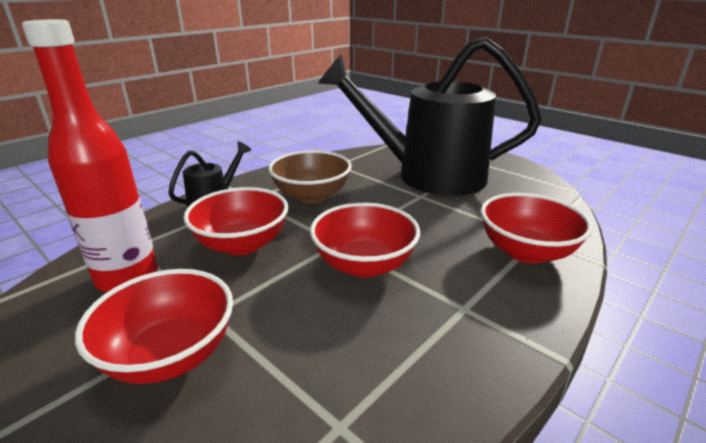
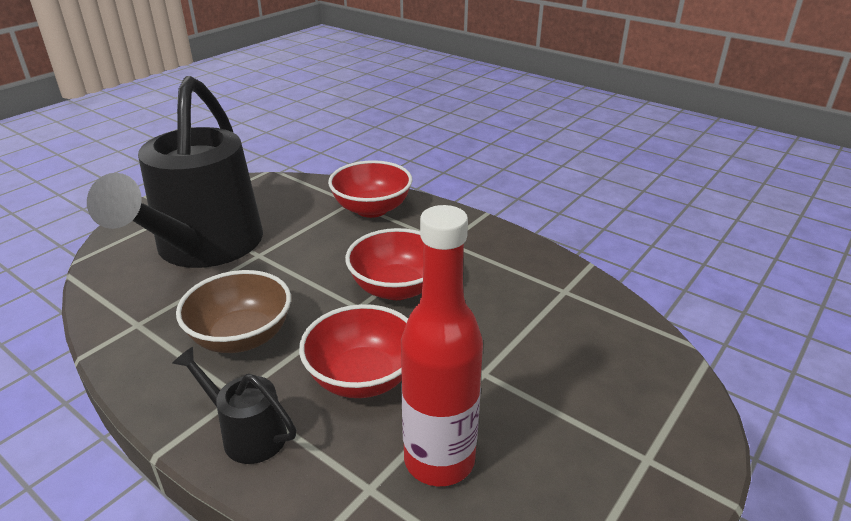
camera: 95 degrees left, 5 degrees up
(170, 355) = (537, 383): red bowl -> none

